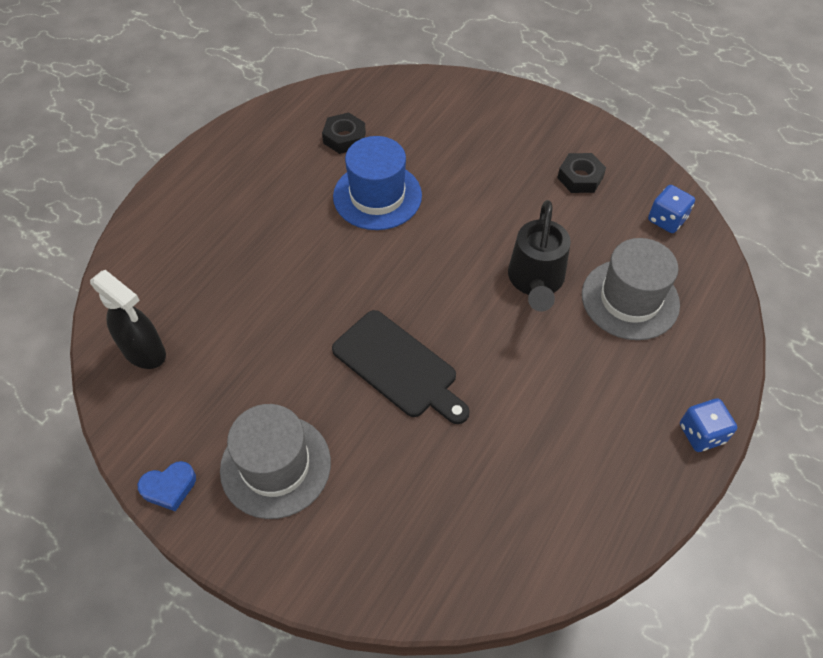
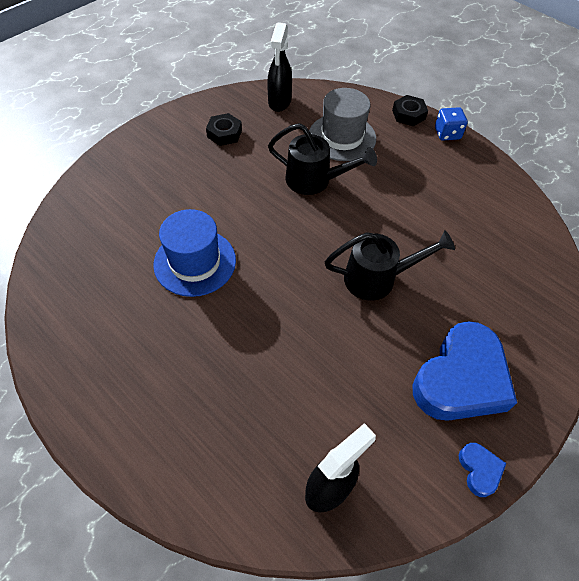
camera: 80 degrees left, 0 degrees up
(275, 466) = (461, 379): grey hat -> blue heart
(344, 138) = (111, 276): black nut -> black nut (408, 114)
(398, 367) = (377, 278): black cutting board -> black watering can
(666, 220) = (279, 102): blue dice -> black spray bottle

